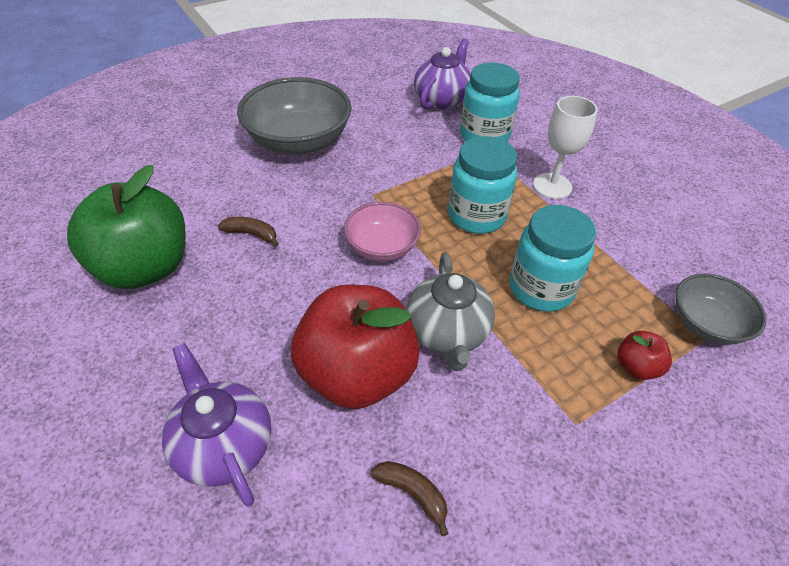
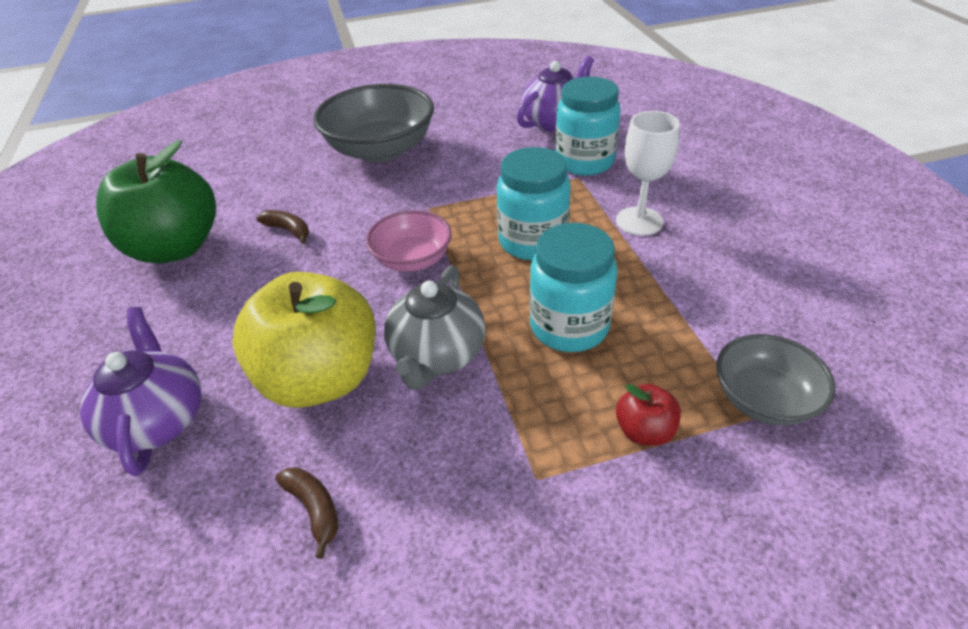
camera: 20 degrees right, 5 degrees down
(357, 373) = (320, 378): red apple -> yellow apple

